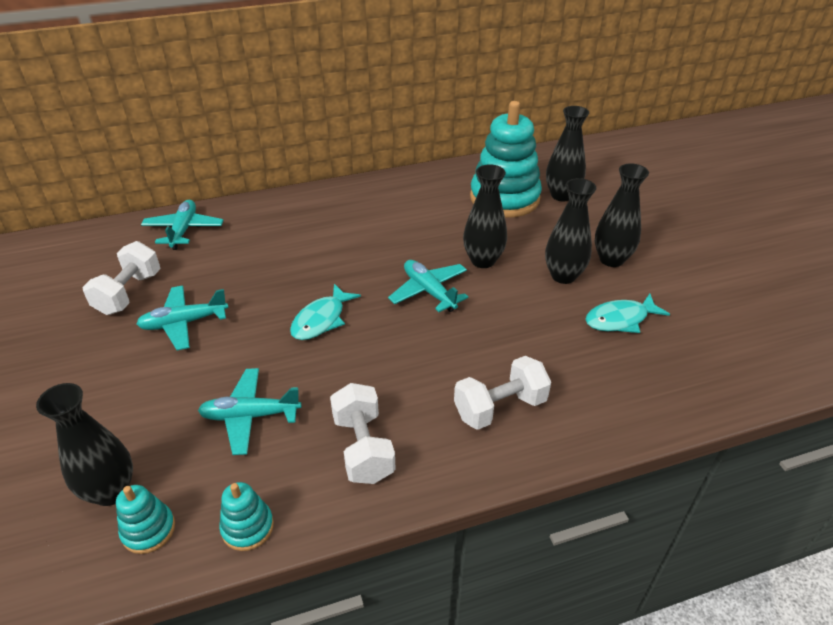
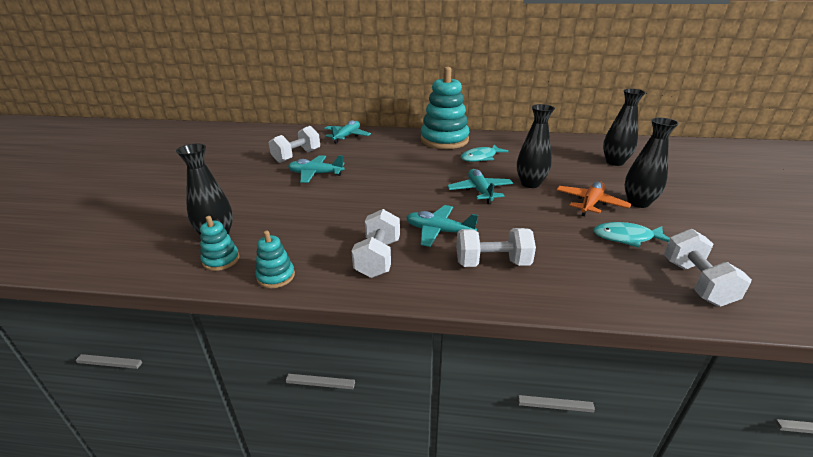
camera: 25 degrees right, 10 degrees down
(250, 416) = (319, 224): turquoise plane -> turquoise plane (439, 231)
(321, 320) = (397, 190): turquoise fish -> turquoise fish (480, 157)
(504, 198) = (567, 156): turquoise stacking toy -> turquoise stacking toy (444, 140)
(563, 276) = (590, 203): black vase -> orange plane
(705, 363) = (696, 282): none -> white dumbbell

